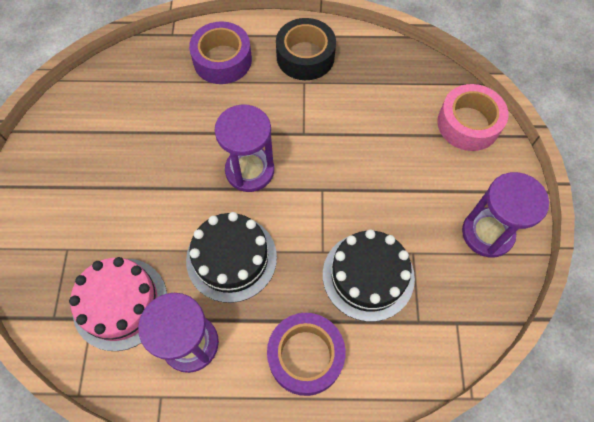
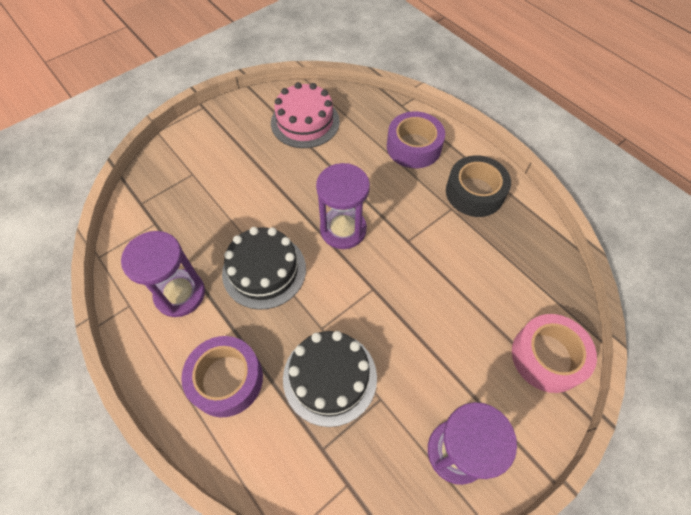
camera: 50 degrees right, 5 degrees down
(120, 303) = (178, 231): pink cake -> pink cake (305, 122)

